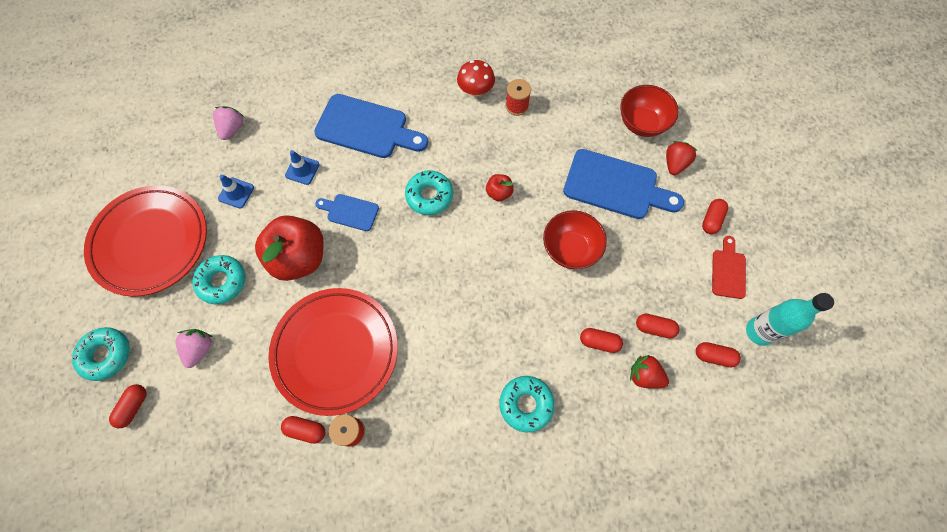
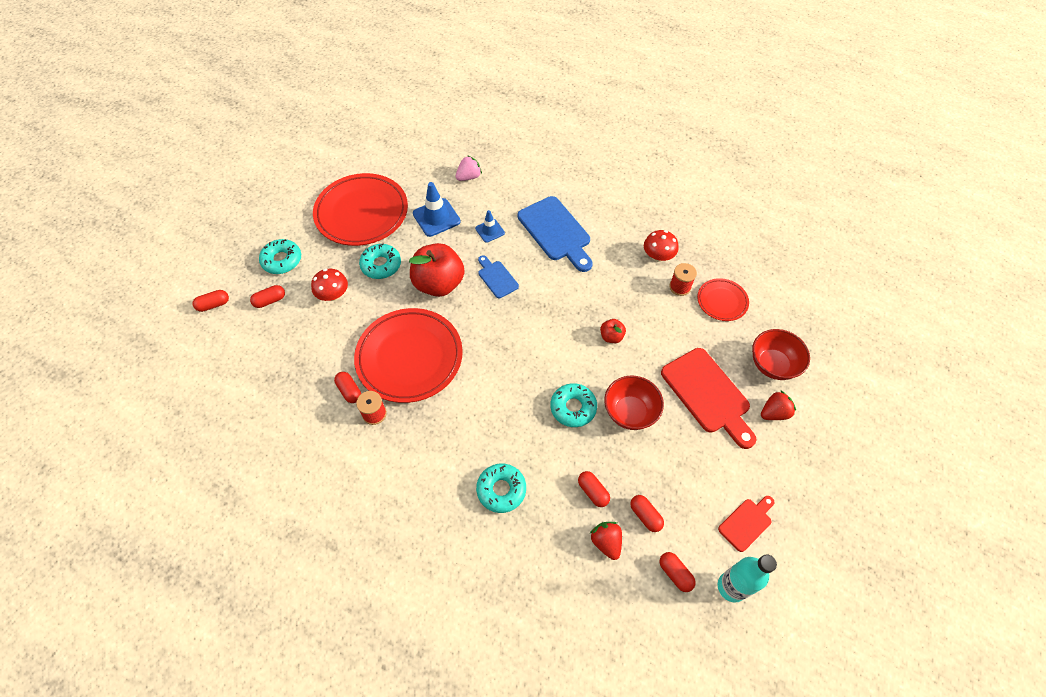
camera: 40 degrees right, 10 degrees down
(199, 349) = (333, 295): pink strawberry -> red mushroom
(236, 193) = (436, 217): blue traffic cone -> blue traffic cone, size x1.66
(429, 196) = (559, 304): turquoise donut -> turquoise donut (573, 408)
(560, 95) = (722, 301): none -> red plate
(615, 186) = (708, 394): blue cutting board -> red cutting board
(711, 220) = (767, 475): red capsule -> red capsule (214, 305)

